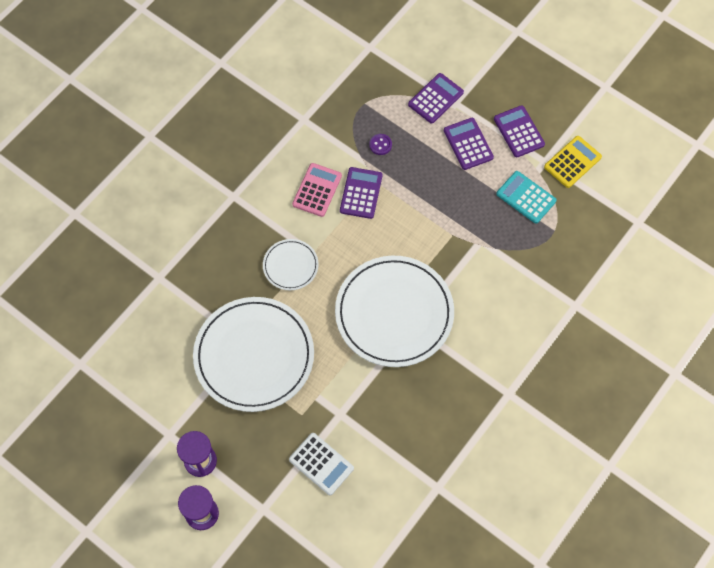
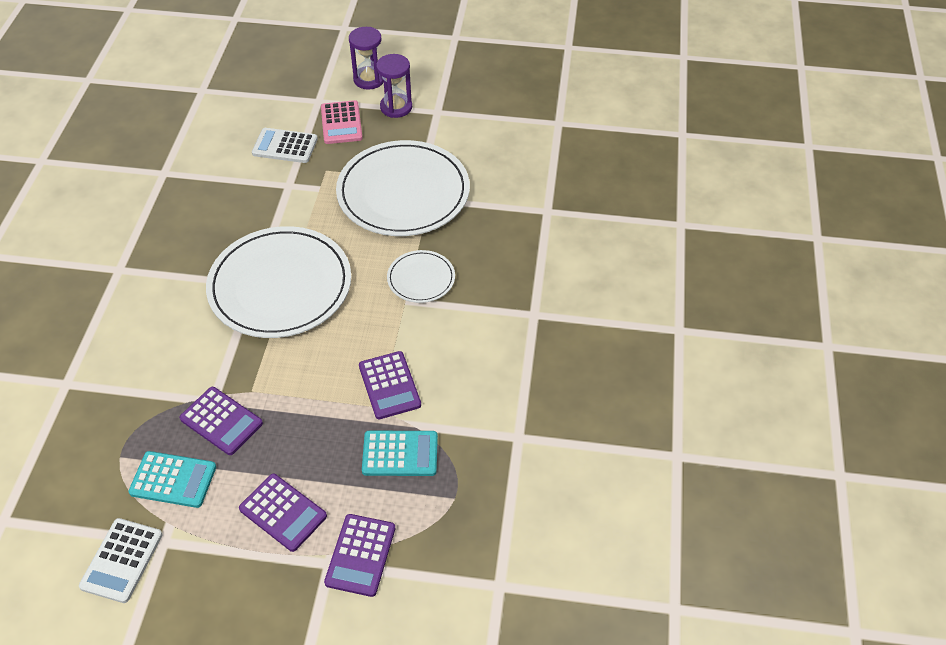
camera: 150 degrees right, 15 degrees down
(317, 190) = (444, 364): pink calculator -> pink calculator (341, 123)
(380, 145) = (400, 454): purple button -> turquoise calculator
(518, 132) = (217, 566): purple calculator -> purple calculator (221, 421)
(572, 162) = (122, 560): yellow calculator -> white calculator

